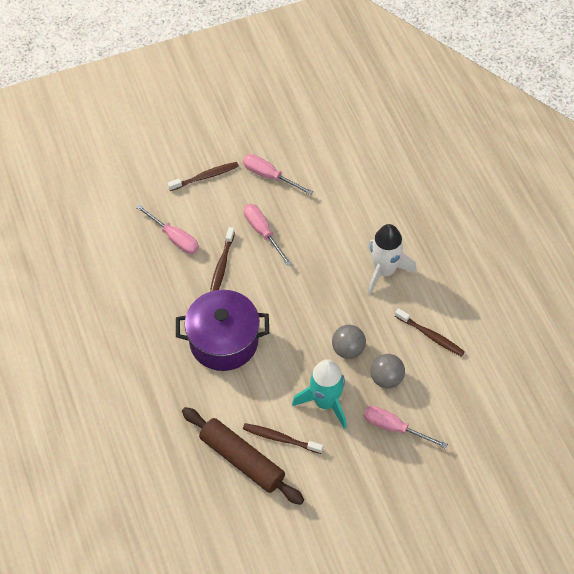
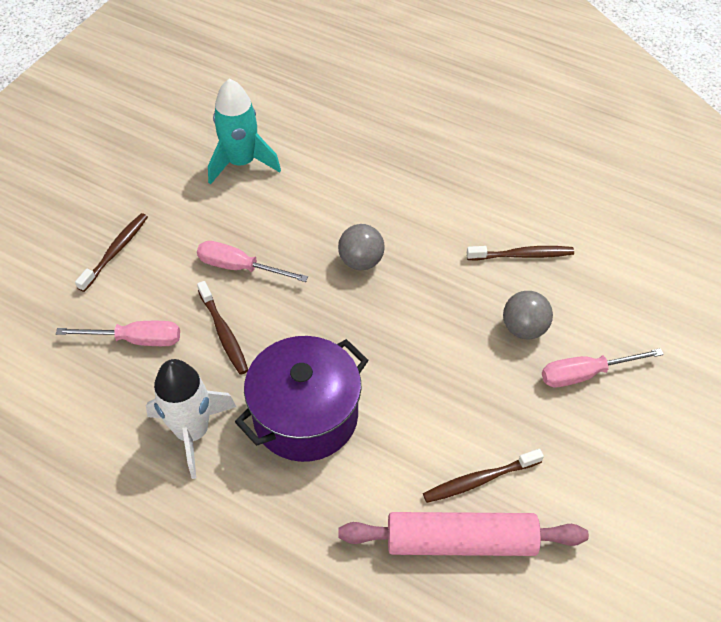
camera: 40 degrees left, 5 degrees down
(242, 460) = (460, 541): brown rolling pin -> pink rolling pin
(269, 176) = (193, 207): pink screwdriver -> none
(325, 402) = (487, 400): turquoise rocket -> turquoise rocket (241, 163)
(348, 349) = (454, 326): grey ball -> grey ball (361, 261)
(384, 271) = (411, 223): white rocket -> white rocket (192, 432)

